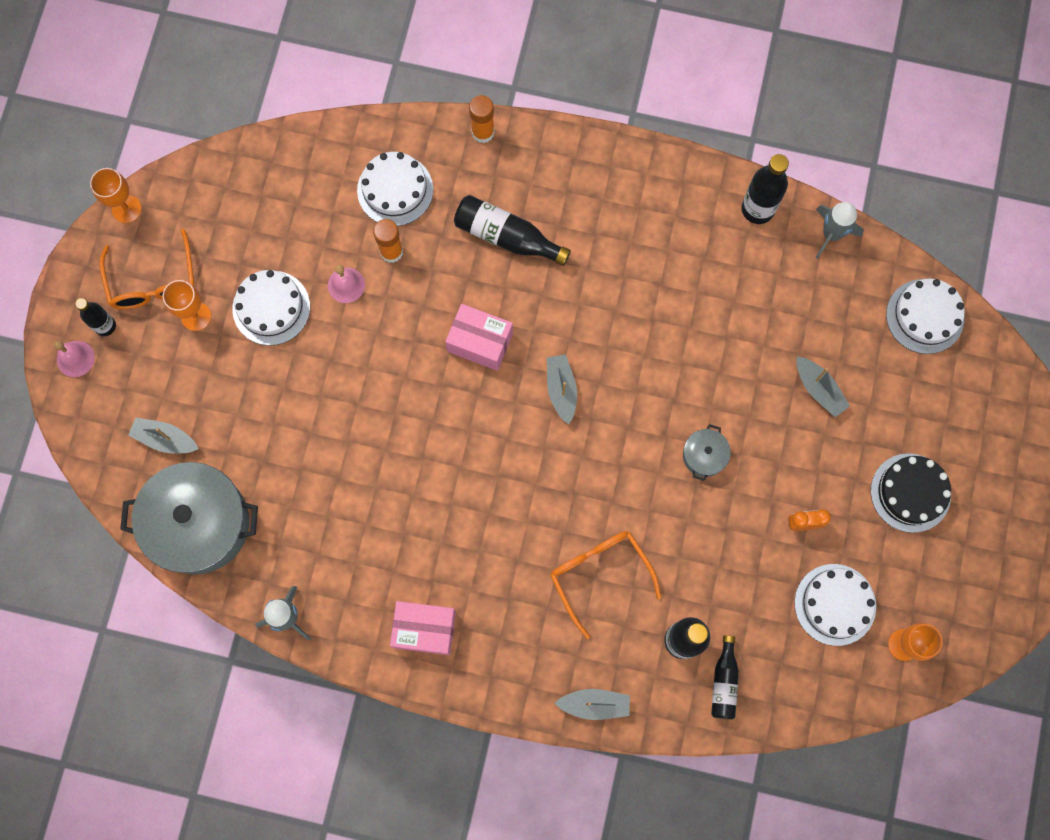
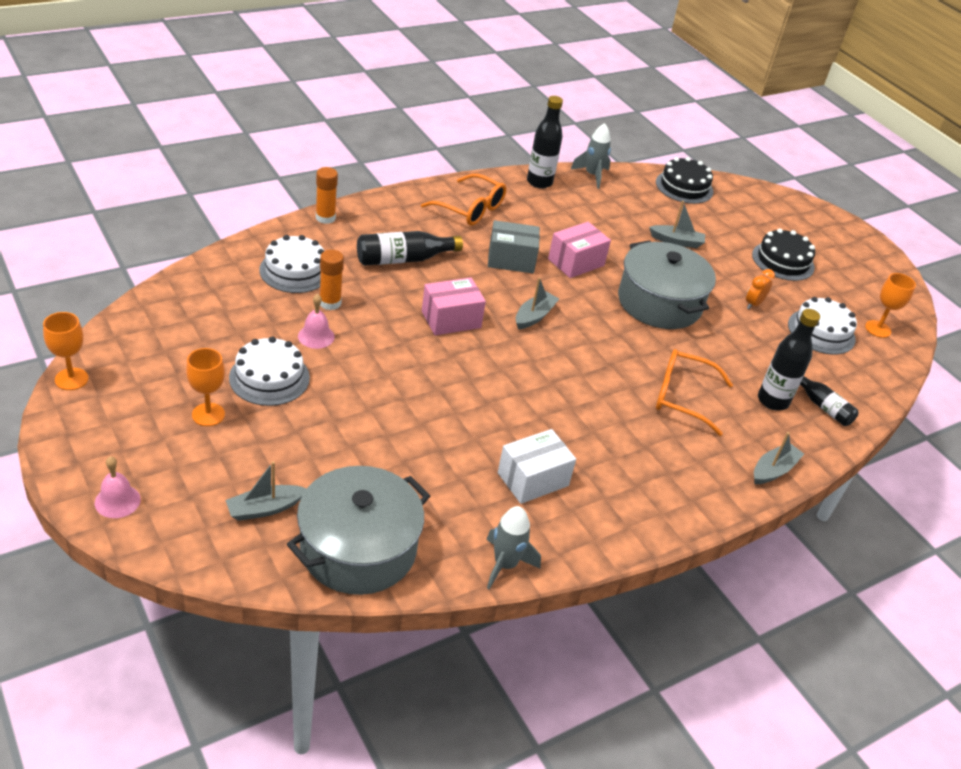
camera: 50 degrees left, 35 degrees down
(105, 326) = (126, 463): black bottle -> none
(153, 282) = (145, 412): orange glasses -> orange glasses (471, 209)
(383, 560) = (533, 479): none -> white box
(424, 629) = (614, 502): pink box -> pink box (576, 262)
(561, 389) = (534, 316): grey boat -> grey boat turned 90 degrees clockwise
(612, 303) = (511, 260): none -> grey box
(704, 455) = (659, 303): grey pot -> grey pot, size x2.30
(925, 316) = (684, 187): white cake -> black cake

